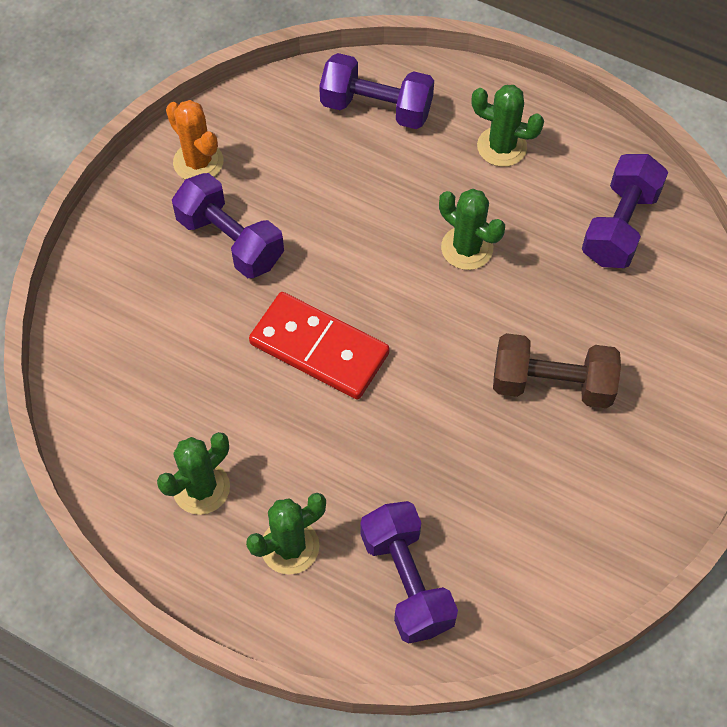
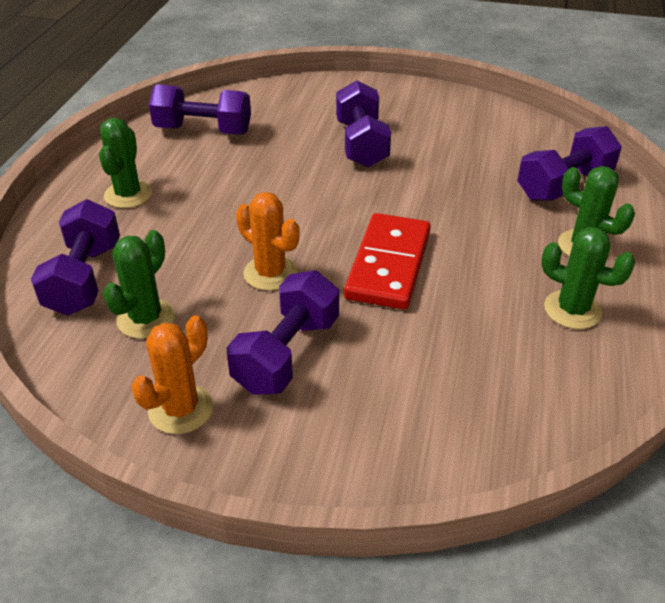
camera: 105 degrees left, 20 degrees down
(338, 247) = (270, 273): none -> orange cactus
(467, 248) = (247, 198): green cactus -> green cactus (146, 319)
(552, 384) = (361, 144): brown dumbbell -> purple dumbbell

